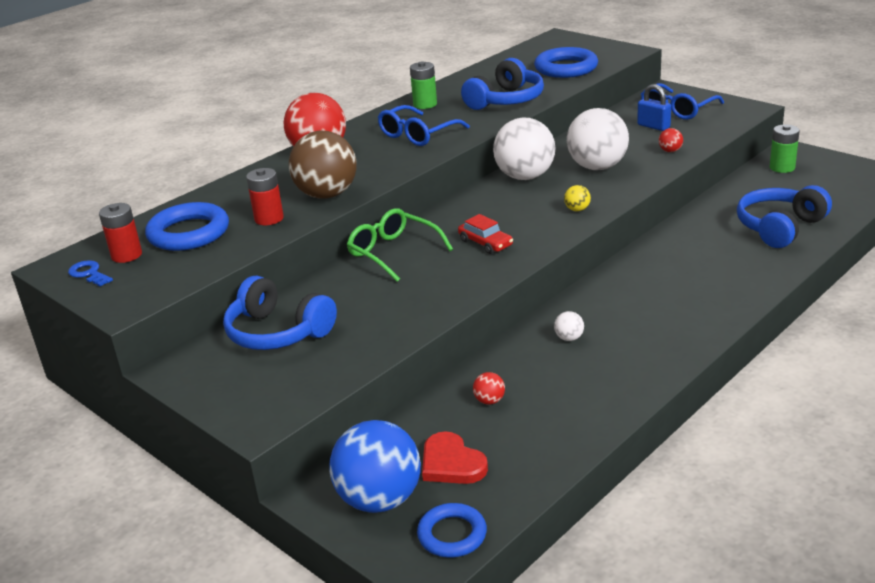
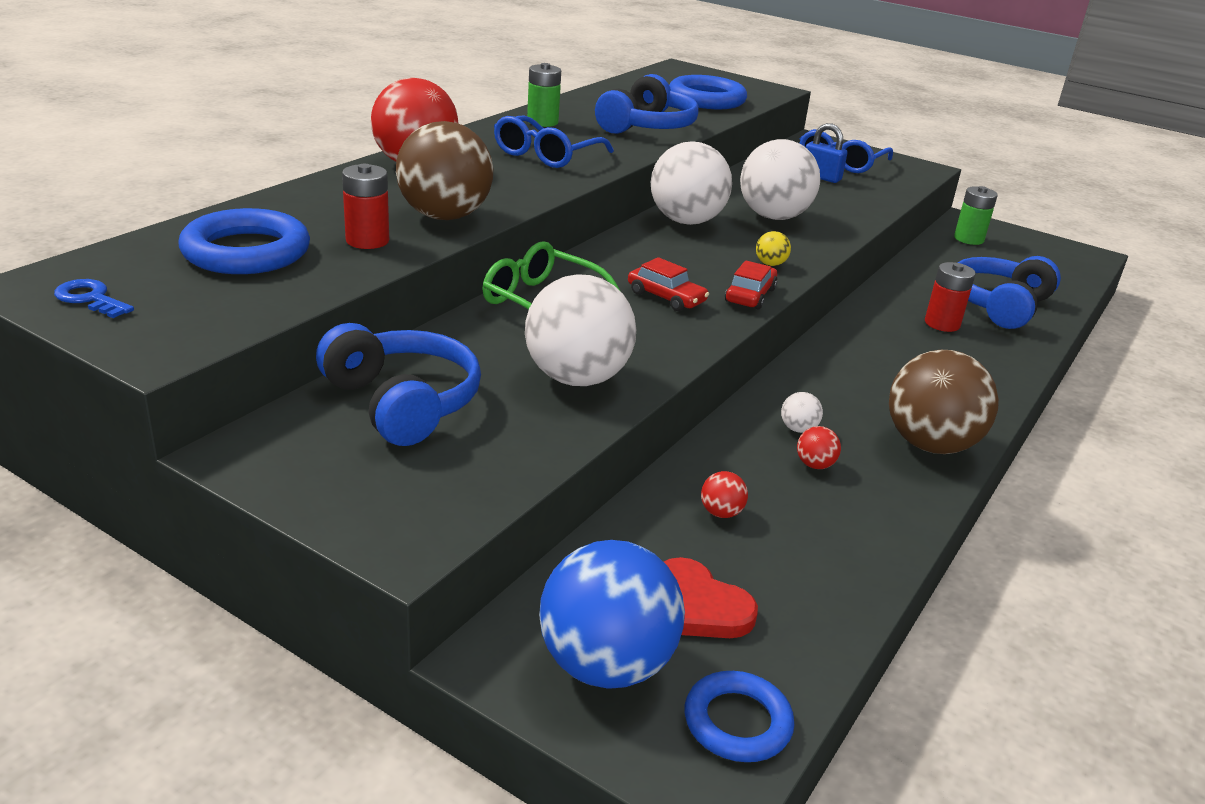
camera: 15 degrees left, 0 degrees up
(126, 255) = (150, 276): red battery -> red battery (942, 323)
(278, 332) = (402, 403): blue headphones -> blue headphones turned 150 degrees counterclockwise
(399, 309) = (577, 378): none -> white ball
(550, 237) = (750, 295): none -> red car
(667, 347) = (930, 445): none -> brown ball
(670, 151) = (854, 205): red ball -> red ball (814, 465)

